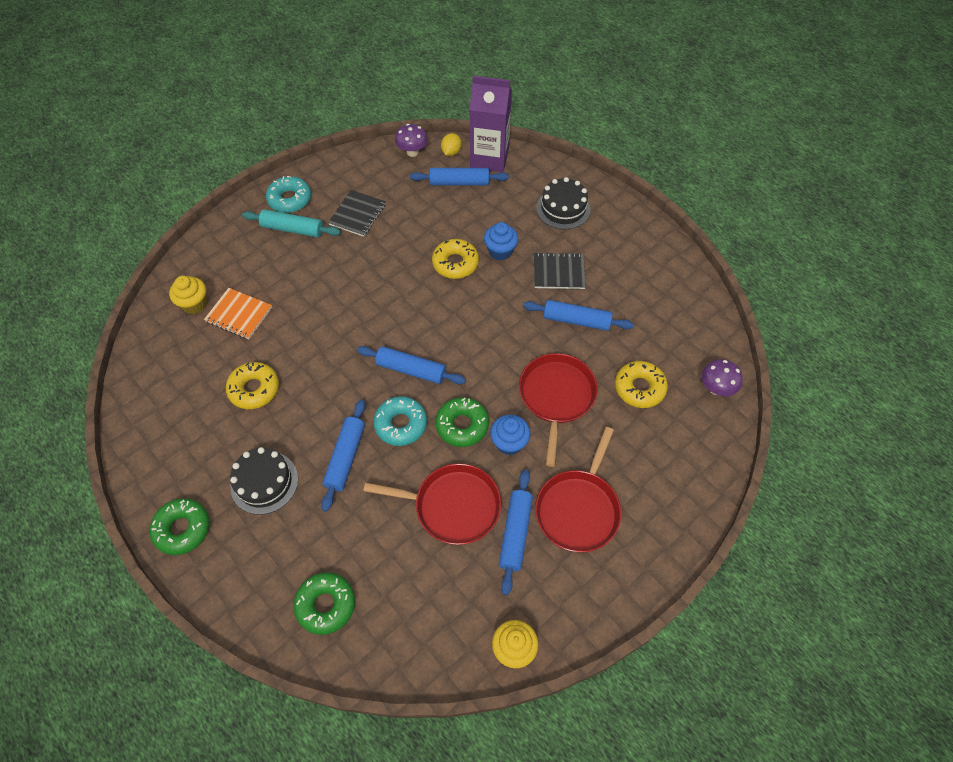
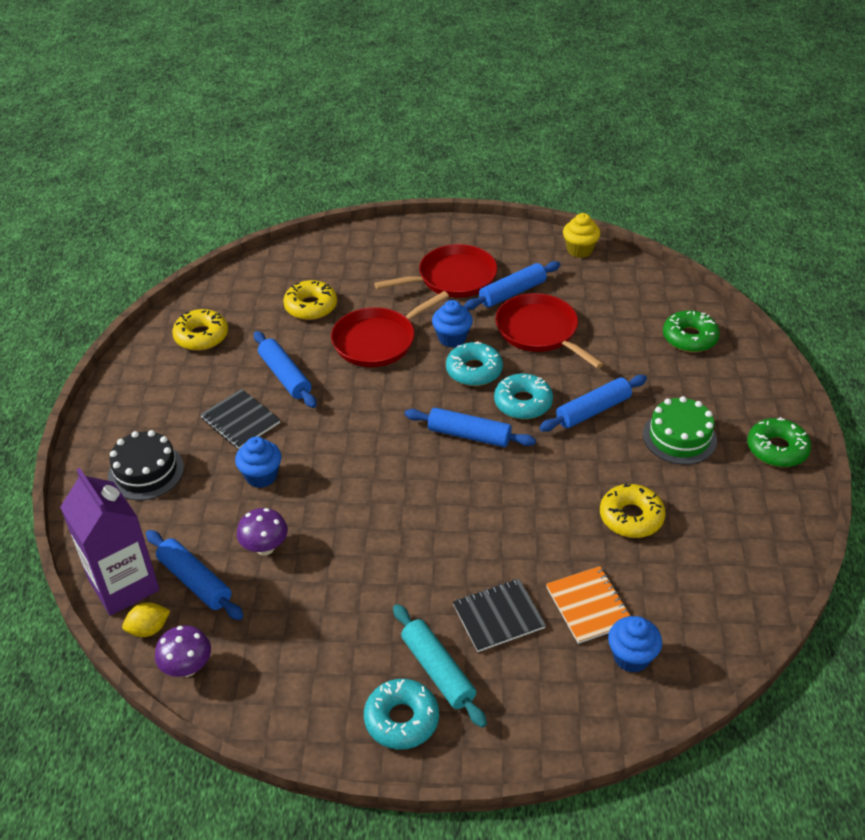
camera: 135 degrees left, 15 degrees down
(194, 304) = (631, 657): yellow cupcake -> blue cupcake
(264, 482) = (679, 437): black cake -> green cake
(357, 214) = (346, 631): black notebook -> black notebook (498, 616)
(411, 370) = (469, 435): blue rolling pin -> blue rolling pin turned 45 degrees counterclockwise
(455, 263) = (316, 496): yellow donut -> yellow donut (201, 336)
(462, 425) = (474, 370): green donut -> turquoise donut
(716, 388) = (261, 273): purple mushroom -> purple mushroom (265, 548)

